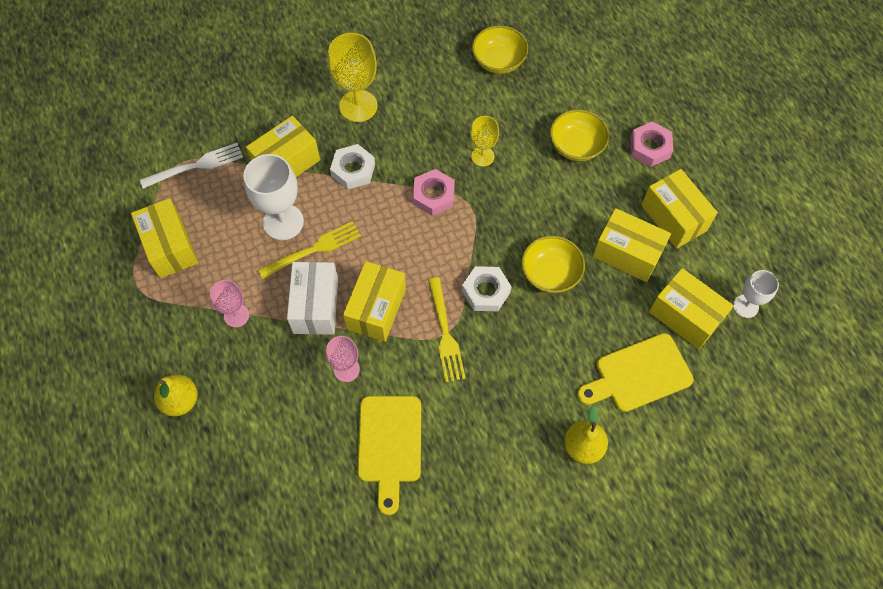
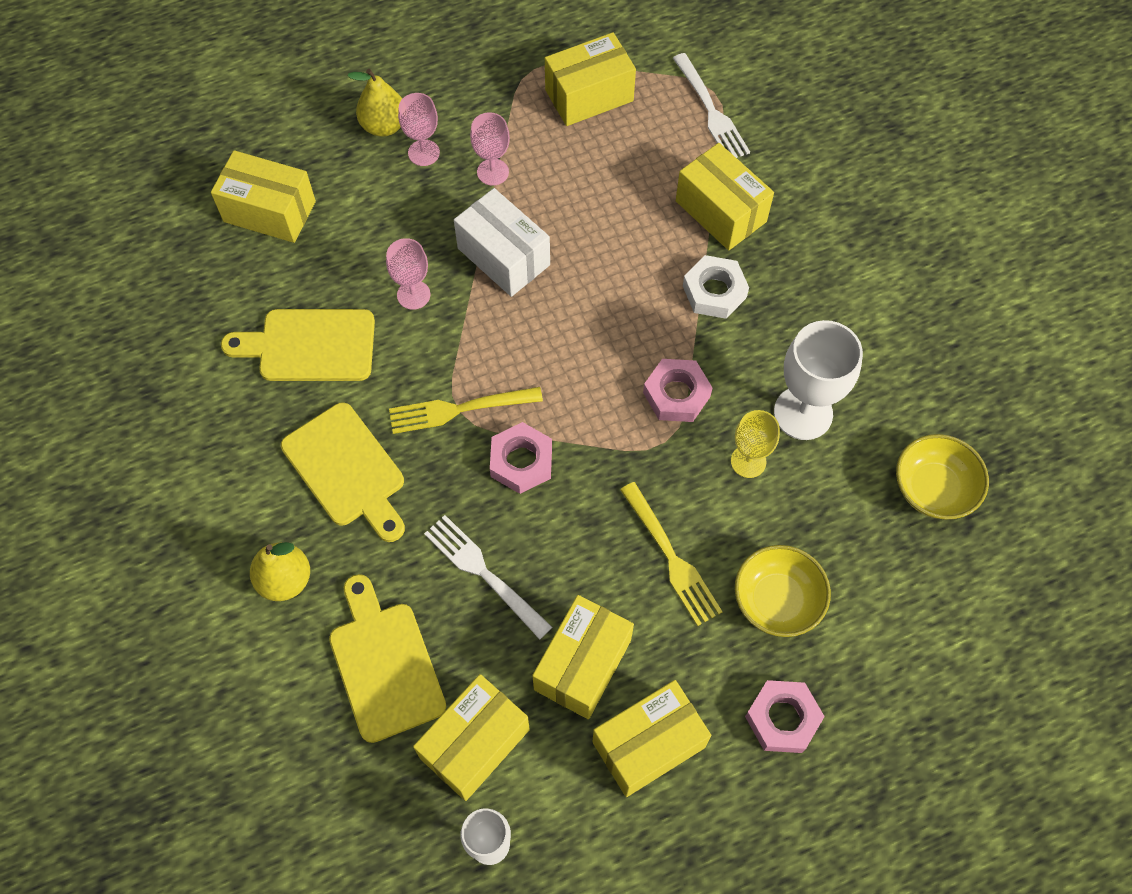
camera: 90 degrees right, 0 degrees up
(212, 368) = (423, 153): none -> pink goblet
(283, 222) = (628, 213): white goblet -> white goblet (803, 413)
(314, 249) = (586, 250): yellow fork -> yellow fork (671, 558)
(316, 306) = (503, 256): white box -> white box turned 45 degrees clockwise
(358, 106) = (825, 294): yellow goblet -> none
(376, 309) = (497, 326): yellow box -> yellow box (269, 211)
(486, 291) = (521, 462): white nut -> pink nut
(495, 409) = (347, 470): none -> yellow cutting board
(550, 273) = (549, 550): yellow bowl -> none
(569, 314) = (484, 573): none -> white fork

